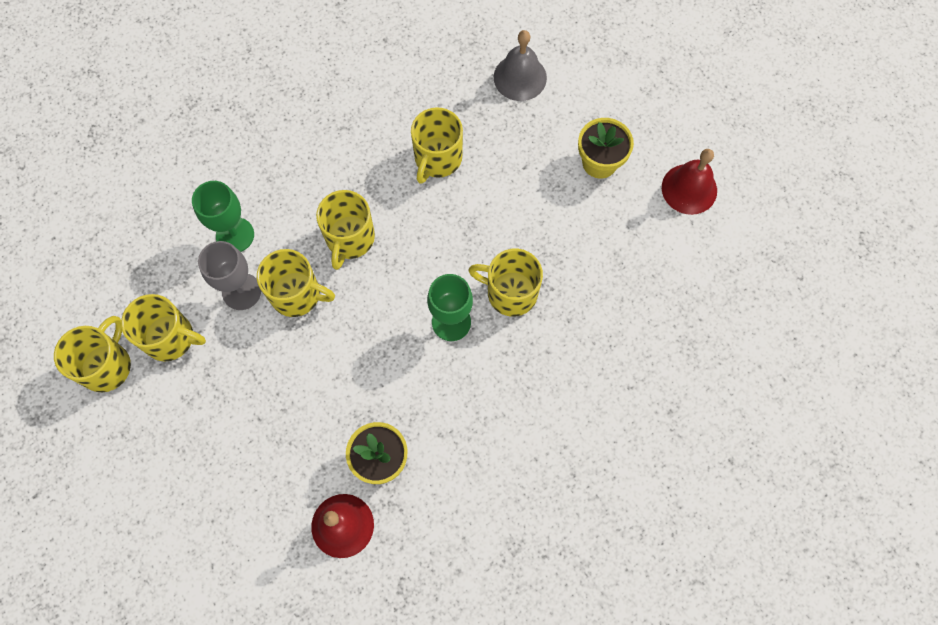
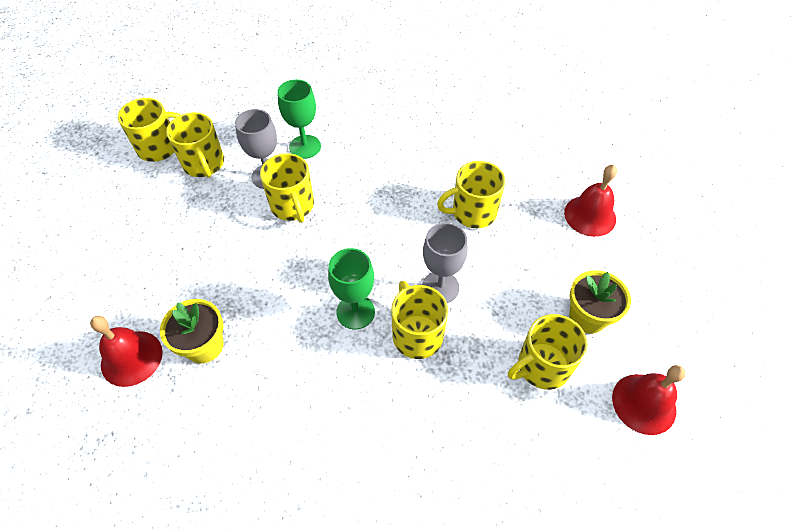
camera: 50 degrees right, 15 degrees down
(349, 238) = (361, 206): yellow mug -> yellow mug (542, 366)
(485, 242) = (440, 287): none -> grey goblet
(520, 77) = (590, 215): grey bell -> red bell

